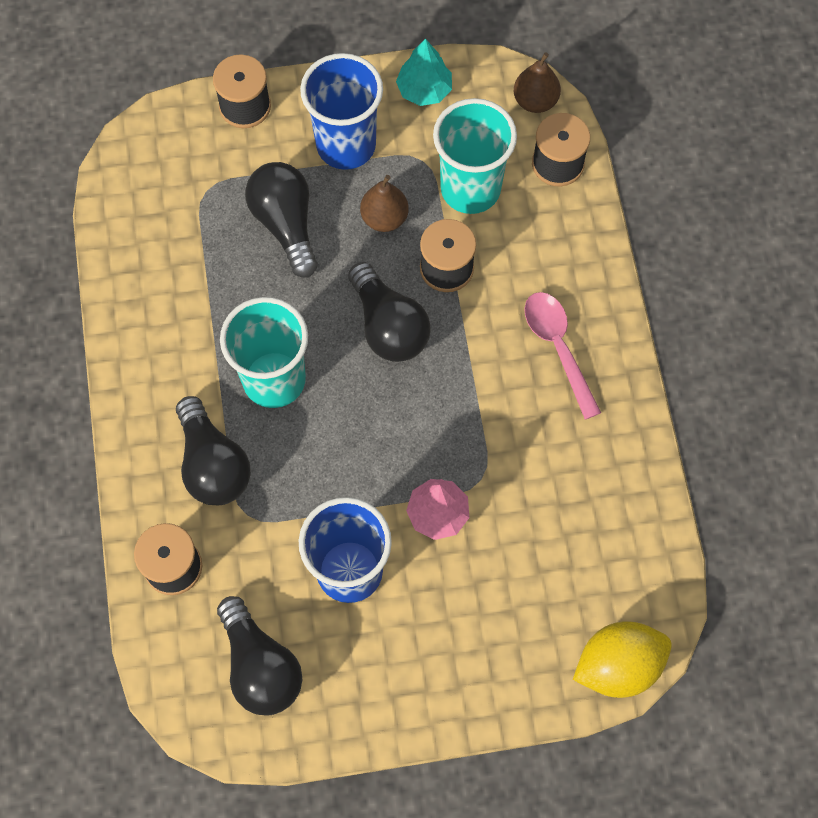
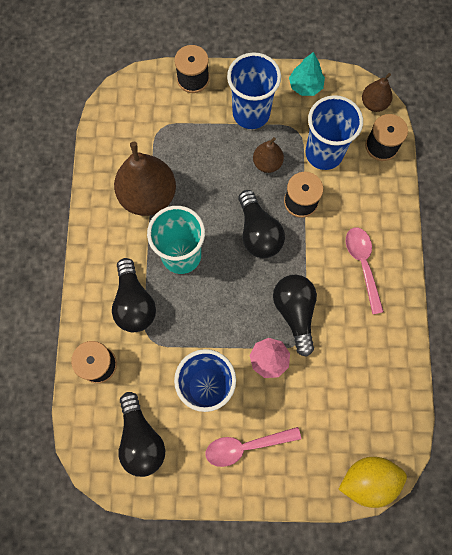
camera: 10 degrees right, 5 degrees up
(206, 297) = (148, 196): none -> brown pear
(285, 224) = (205, 157): black light bulb -> black light bulb (295, 312)
(424, 649) = (245, 446): none -> pink spoon
(470, 189) = (324, 153): turquoise cup -> blue cup

